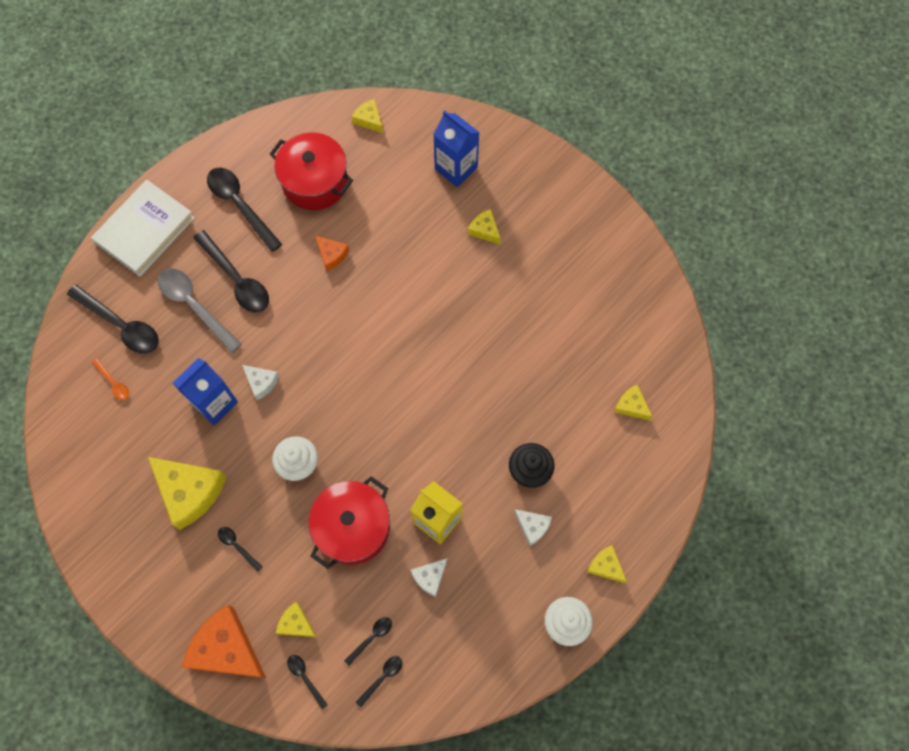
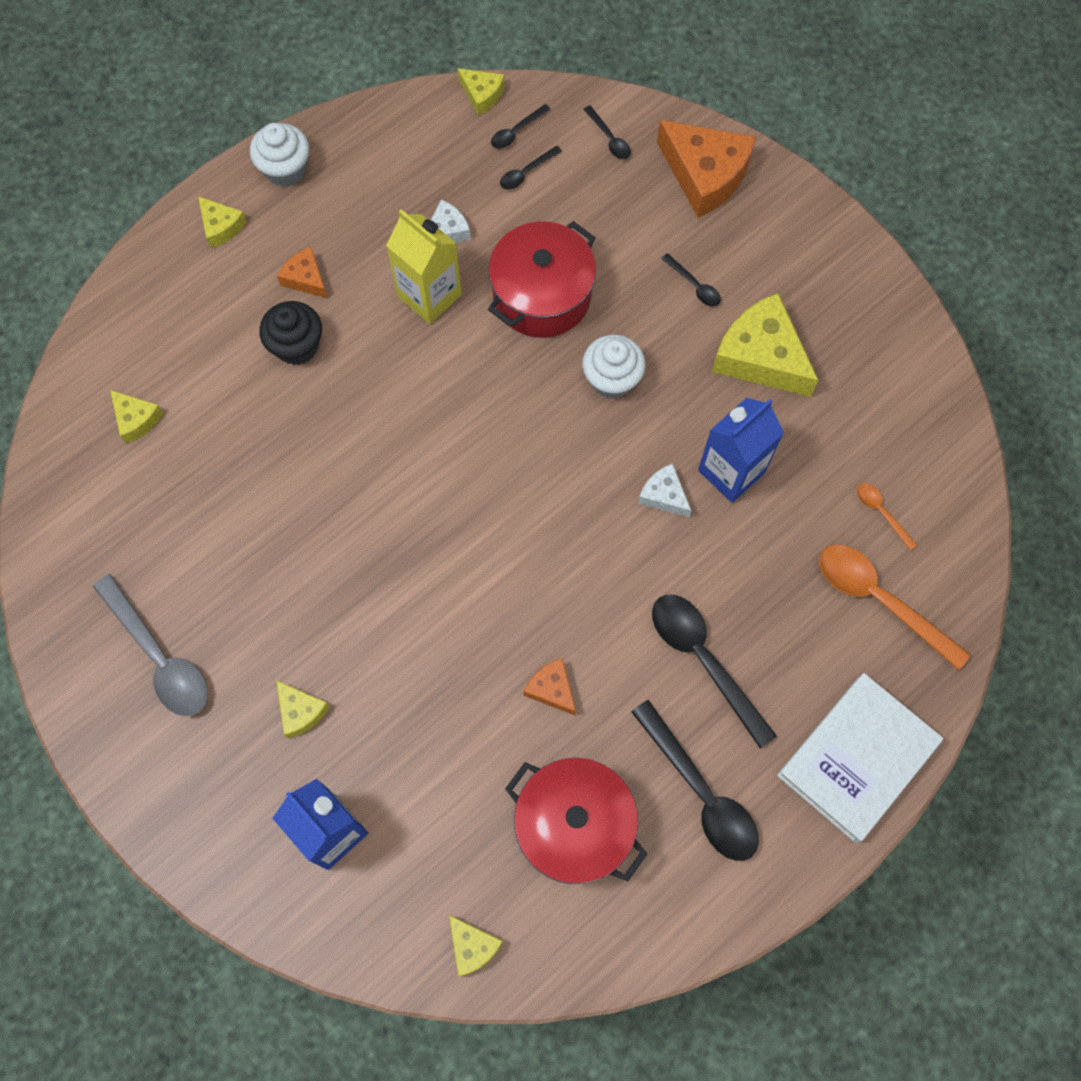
camera: 175 degrees left, 0 degrees up
(121, 325) = (880, 600): black spoon -> orange spoon
(195, 306) = (768, 621): grey spoon -> grey spoon (159, 656)
(296, 623) = (619, 194): yellow cheese -> yellow cheese (482, 95)
(532, 526) = (305, 278): white cheese -> orange cheese

